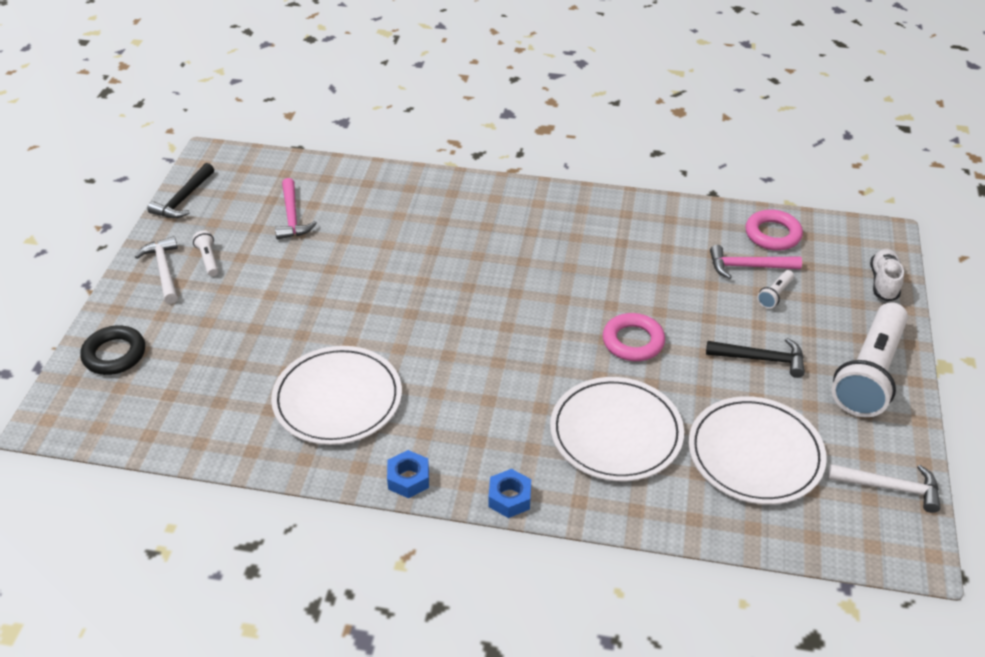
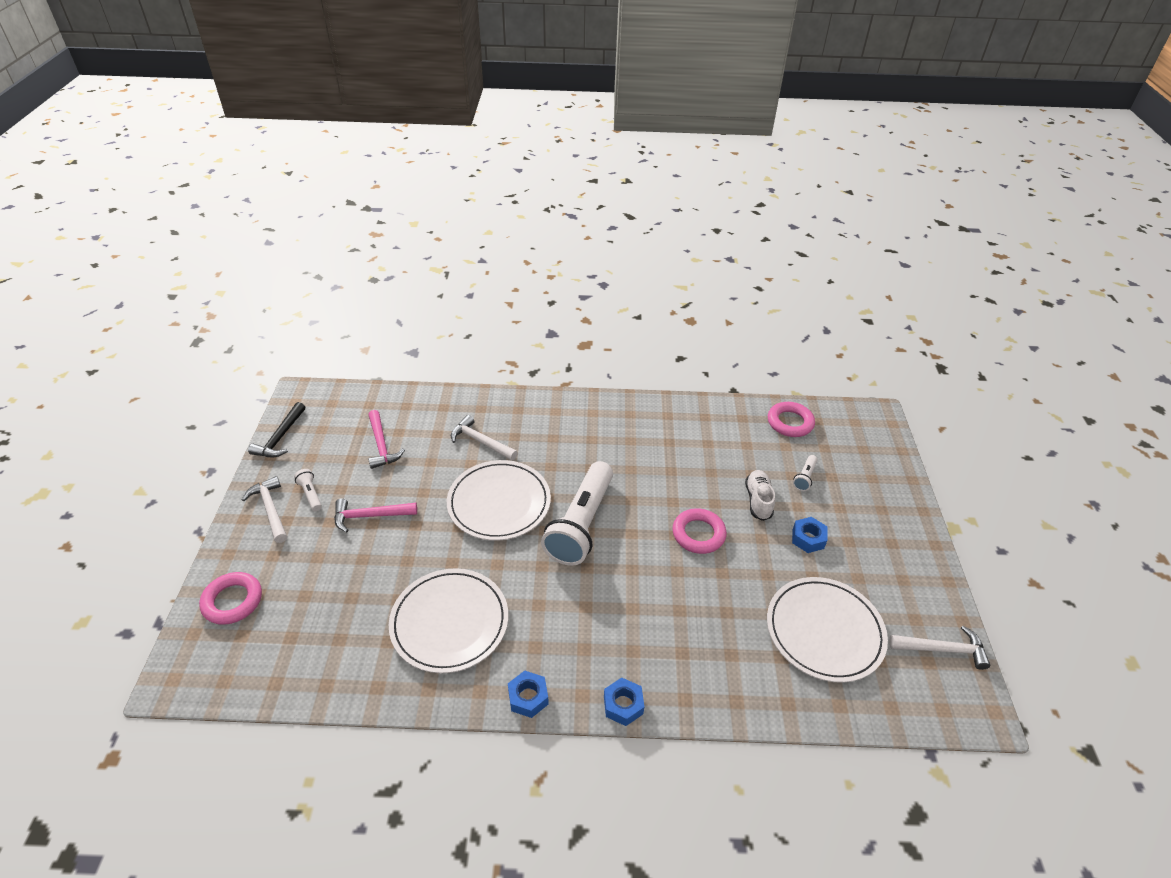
camera: 10 degrees left, 0 degrees up
(114, 354) = (232, 601): black ring -> pink ring
(403, 223) = (480, 441): none -> white hammer
(616, 432) = (703, 625): white plate -> white plate (499, 503)
(748, 267) = (777, 454): pink hammer -> pink hammer (370, 516)
(761, 359) = (808, 538): black hammer -> blue nut
(869, 374) = (897, 542): white flashlight -> white flashlight (581, 524)
(883, 282) = (887, 457): white shoe -> white shoe (758, 500)

